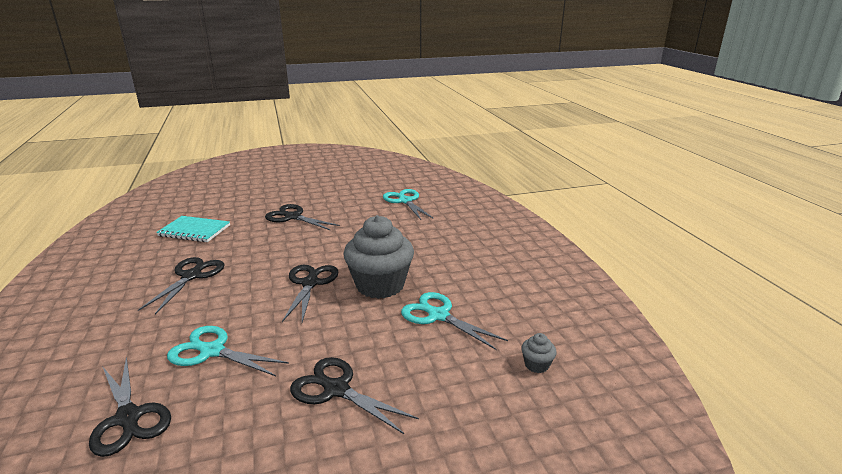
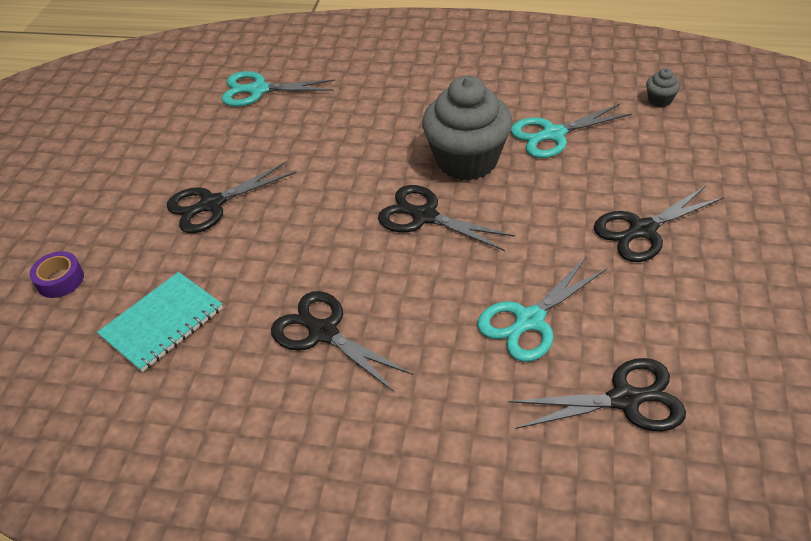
camera: 60 degrees left, 20 degrees up
(221, 200) = (60, 280): none -> purple tape

